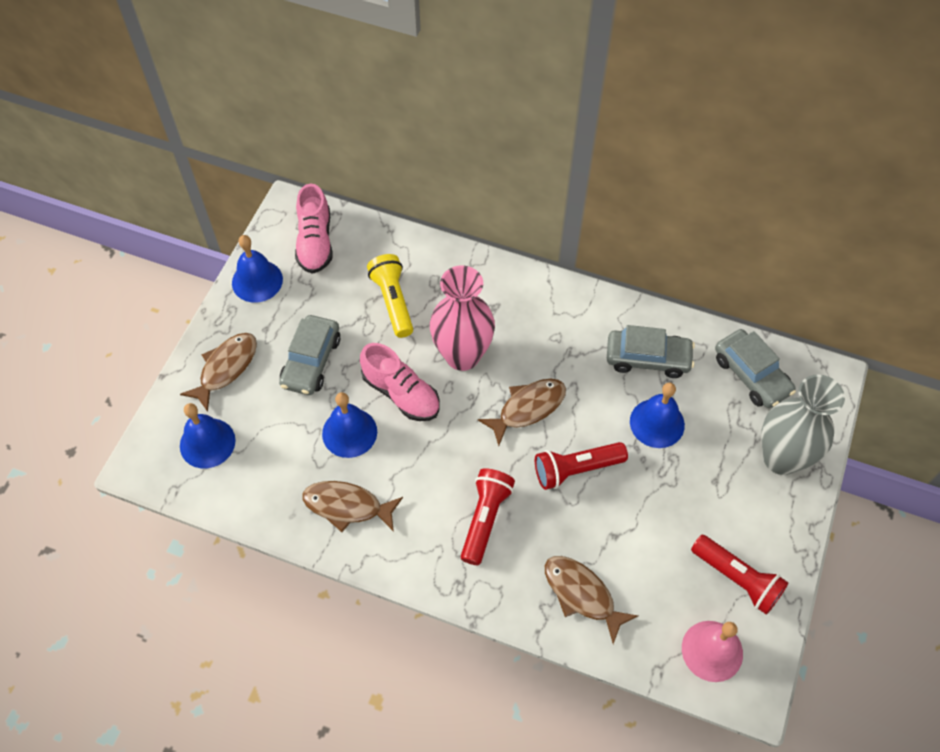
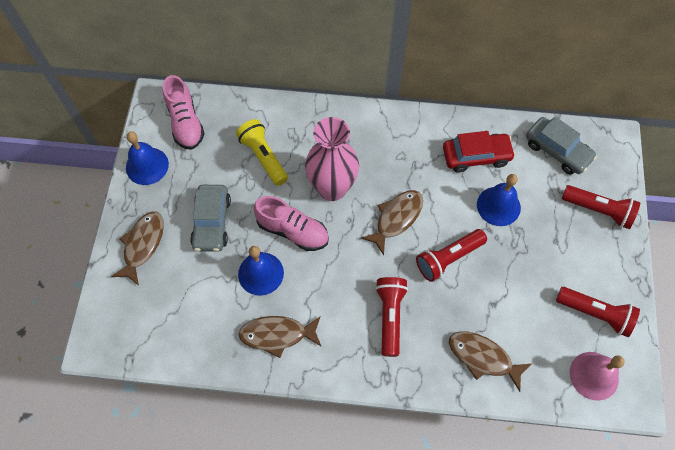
camera: 15 degrees left, 5 degrees up
(207, 443) = (146, 311): blue bell -> none
(648, 358) = (476, 156): grey car -> red car
(781, 458) = (598, 210): grey vase -> red flashlight

